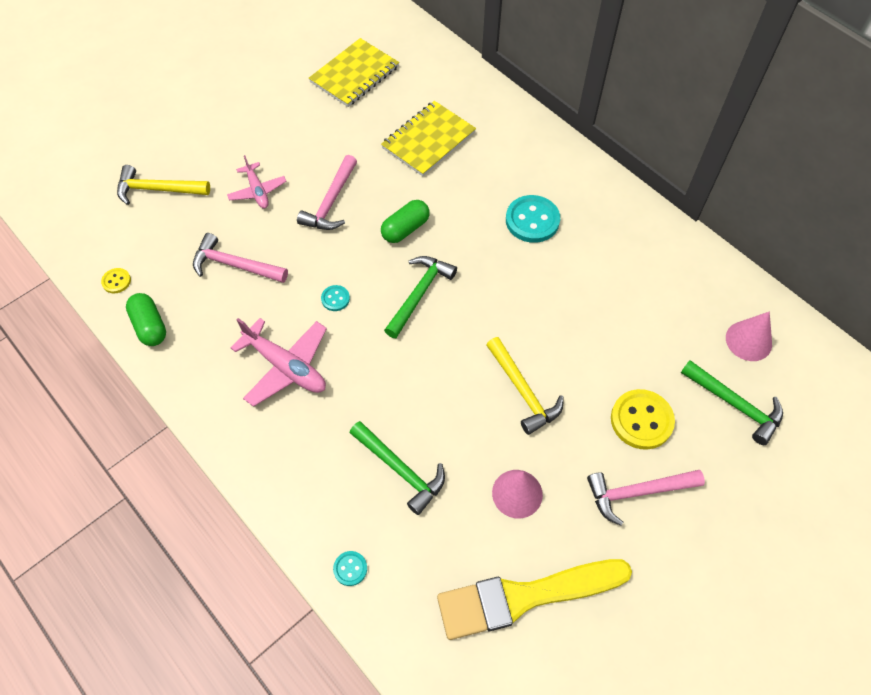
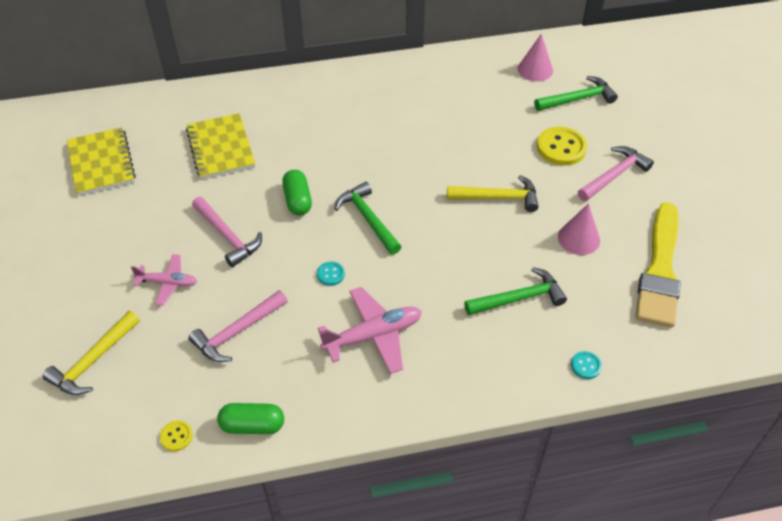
camera: 60 degrees left, 10 degrees down
(532, 220) = (353, 125): turquoise button -> none
(638, 492) = (614, 175): pink hammer -> pink hammer turned 150 degrees counterclockwise

